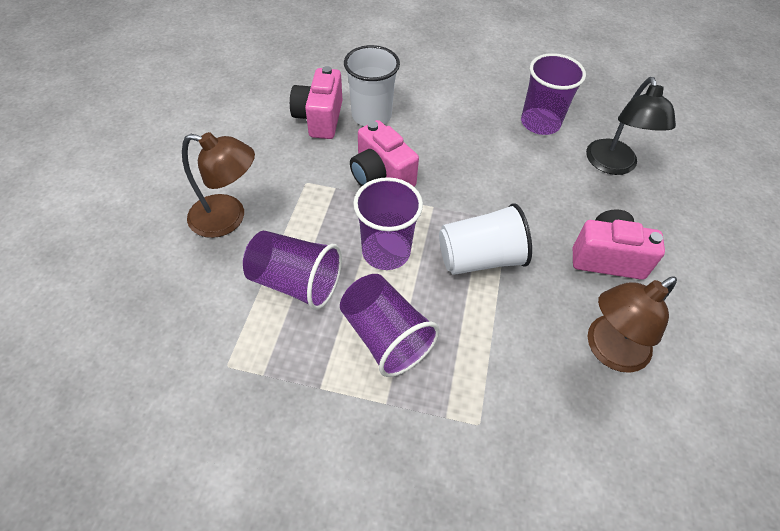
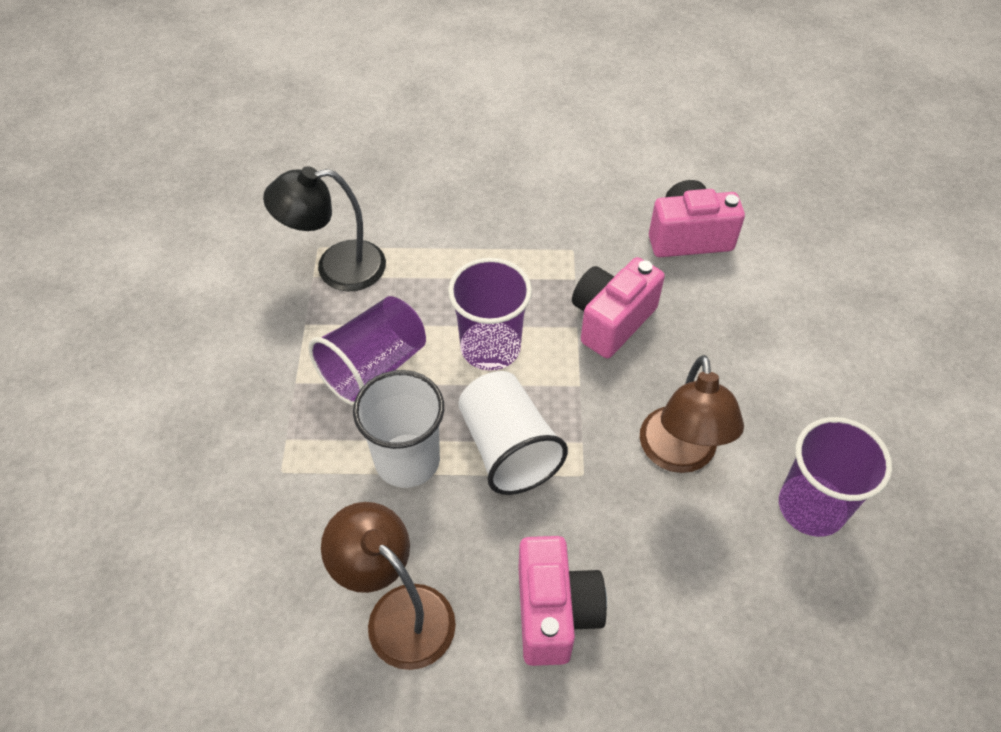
camera: 80 degrees right, 0 degrees up
(228, 218) = (495, 197): brown lamp -> brown lamp (679, 455)
(296, 282) = (426, 275): purple cup -> none
(371, 115) = (721, 289): white cup -> white cup (407, 460)
(613, 165) = (757, 624): black lamp -> black lamp (336, 268)

